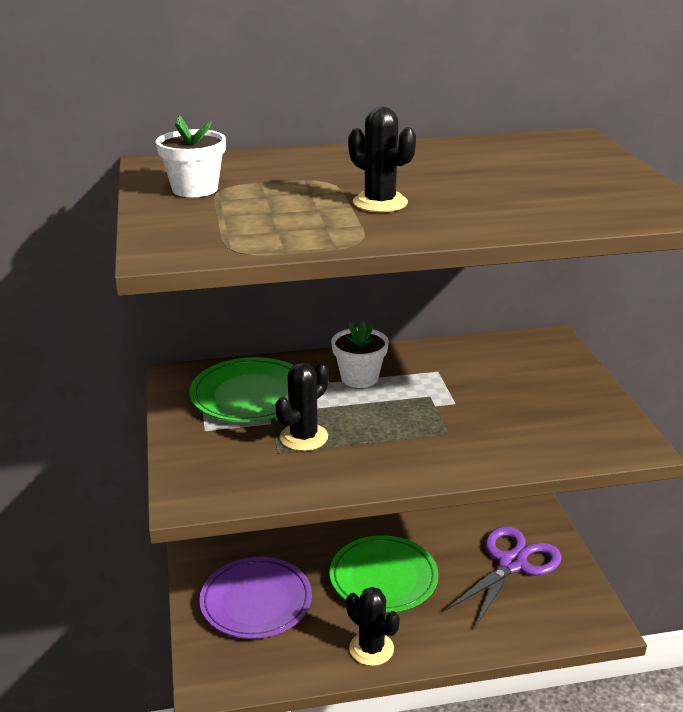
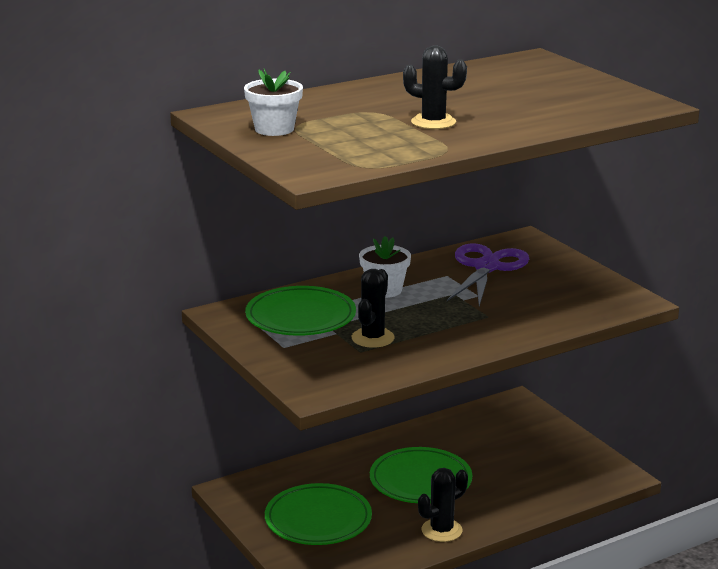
camera: 20 degrees left, 5 degrees down
(256, 602) = (318, 520): purple plate -> green plate
(371, 649) = (441, 530): black cactus -> black cactus turned 60 degrees counterclockwise
(512, 564) = (524, 449): purple scissors -> purple scissors (486, 267)

